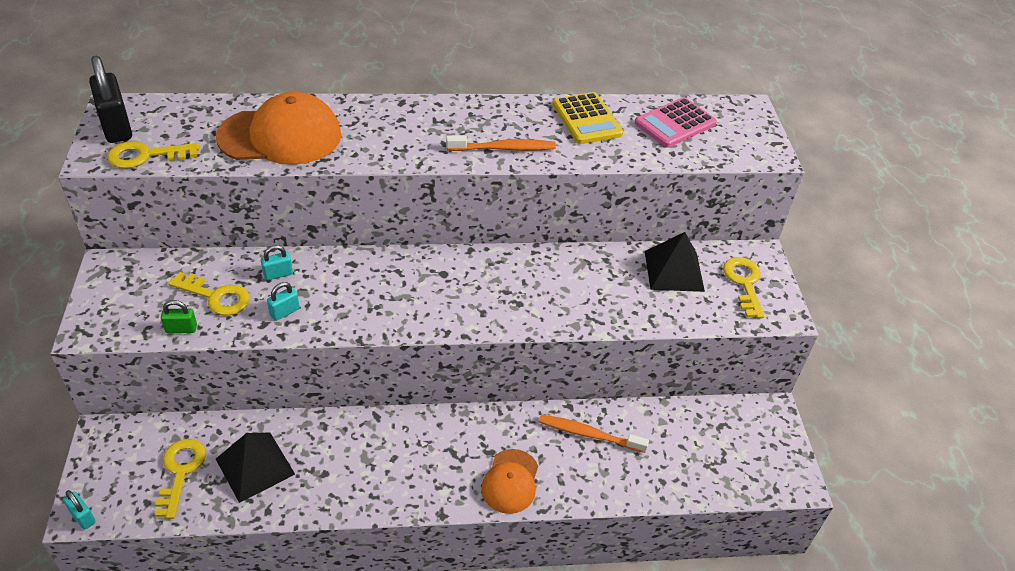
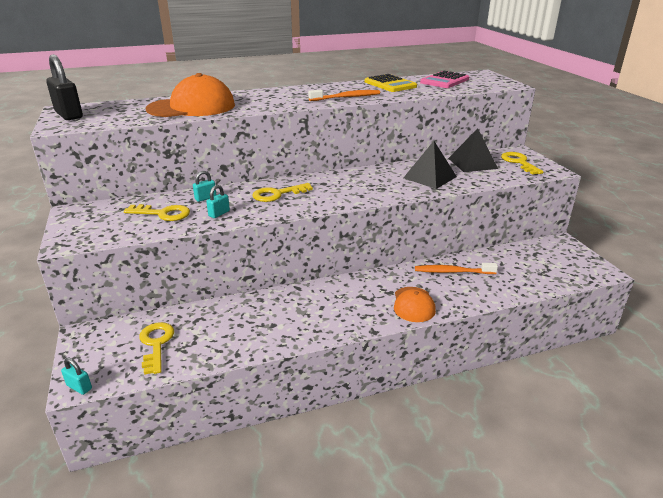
camera: 10 degrees left, 15 degrees down
(145, 156) = (96, 122): yellow key -> yellow key (277, 194)
(181, 329) = (142, 232): green padlock -> none
(255, 466) = (216, 330): black pyramid -> black pyramid (430, 177)

